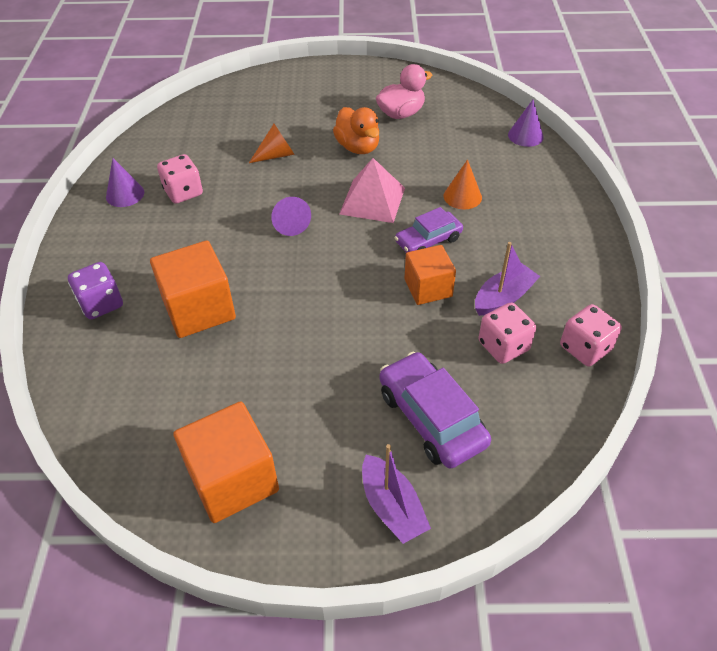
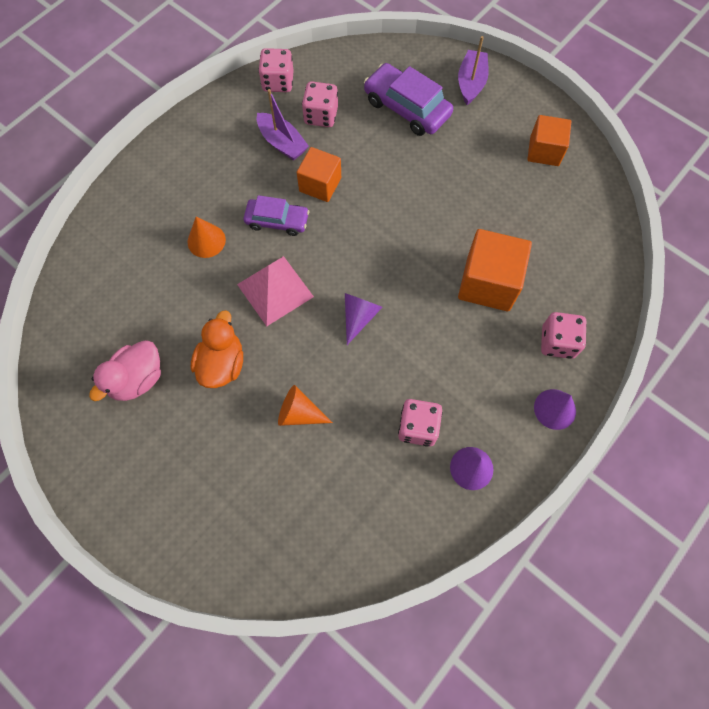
camera: 140 degrees left, 20 degrees up
(101, 304) = (557, 342): purple dice -> pink dice
(233, 479) = (544, 151): orange cube -> orange cube, size x0.66
(401, 114) = (137, 379): pink duck -> pink duck turned 60 degrees counterclockwise
(431, 418) = (407, 108): purple car -> purple car turned 120 degrees clockwise
(503, 298) = (282, 143): purple boat -> purple boat turned 135 degrees counterclockwise
(525, 136) = (78, 263): purple cone -> purple cone (555, 409)

